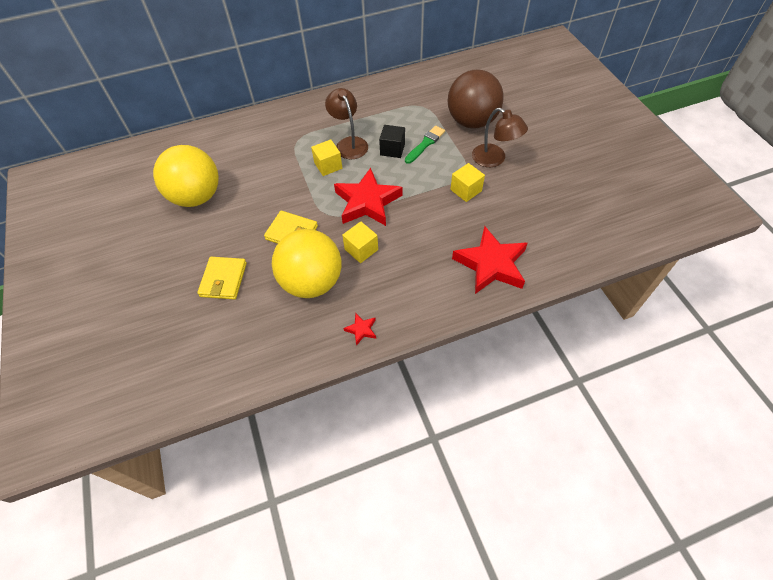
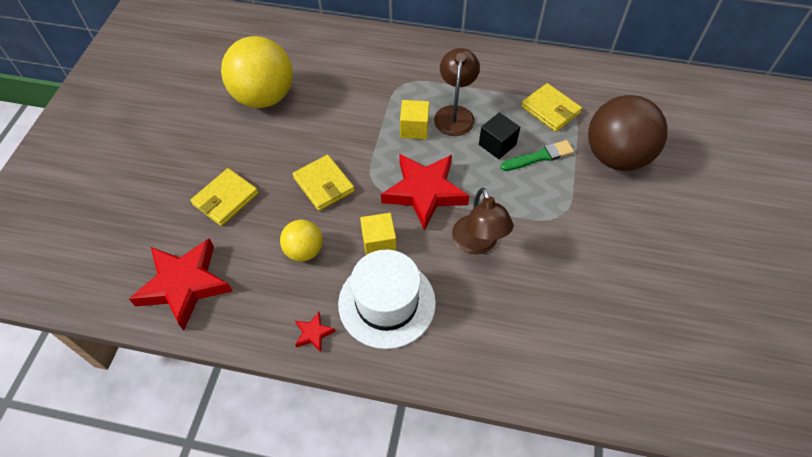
camera: 30 degrees right, 0 degrees up
(312, 282) = (304, 251): yellow ball -> yellow ball, size x0.52
(396, 283) = (387, 303): none -> white hat
(410, 112) = (550, 110): none -> yellow wallet
(466, 190) = (545, 237): yellow cube -> none
(491, 264) = (507, 344): red star -> red star (184, 285)
(494, 159) = (608, 217): brown lamp -> brown lamp (478, 243)

